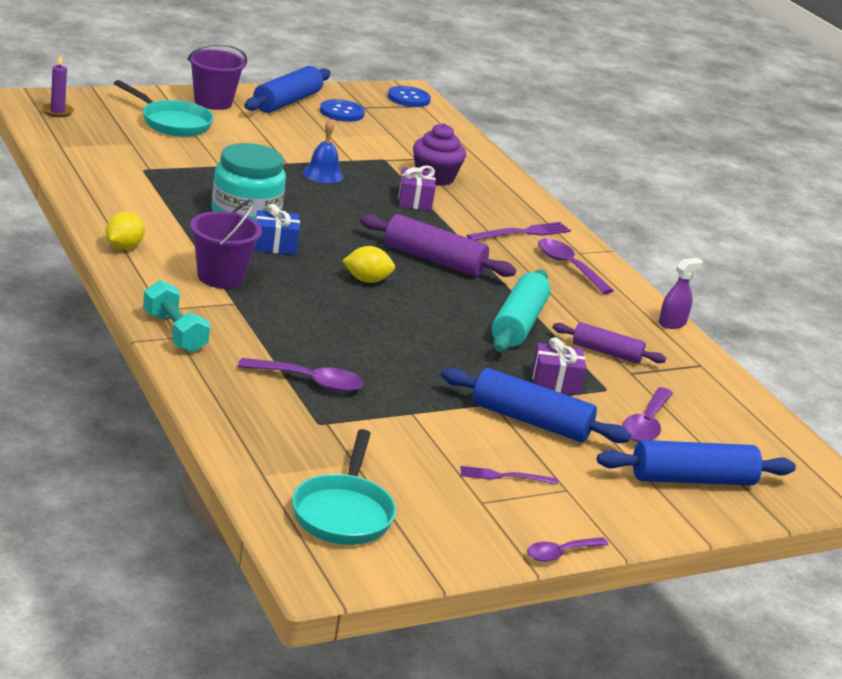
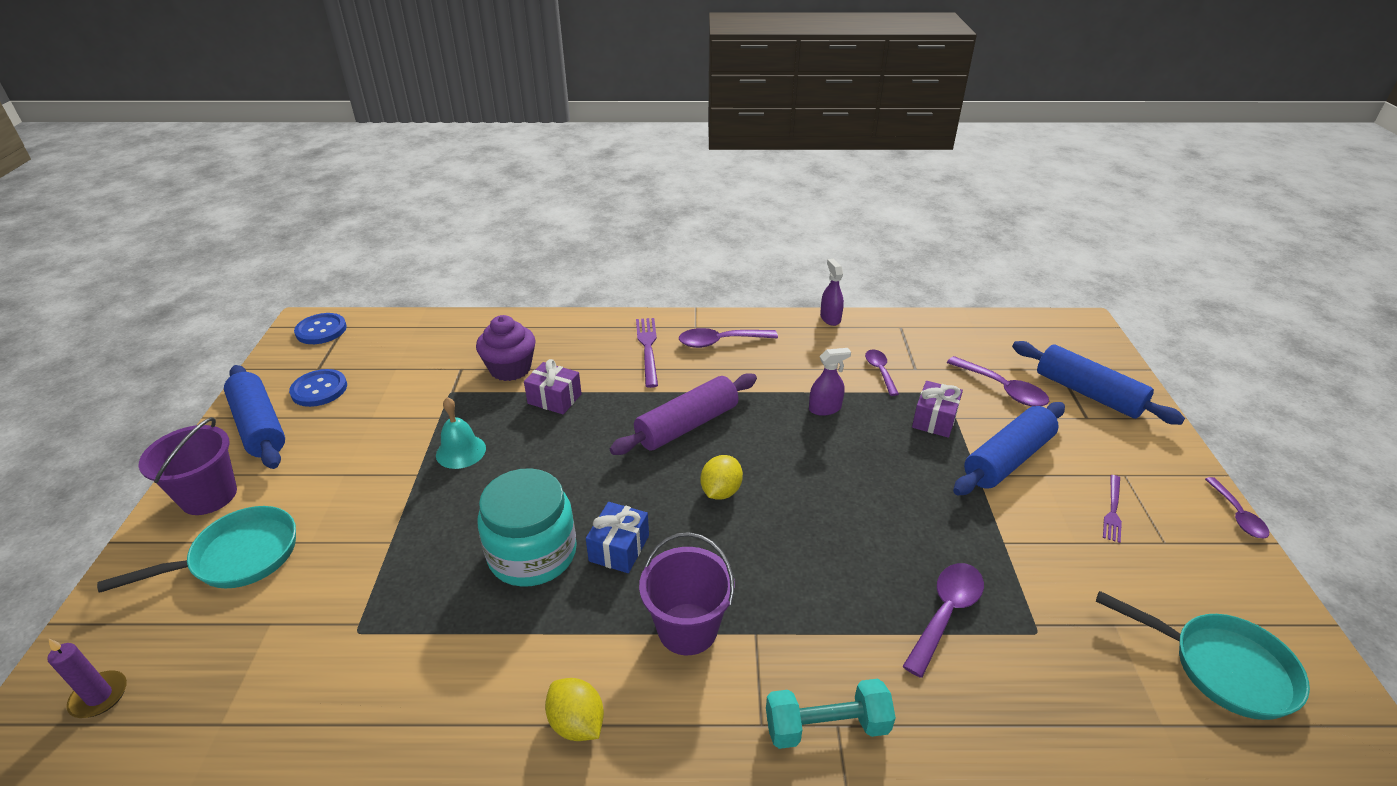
camera: 60 degrees left, 10 degrees up
(323, 174) = (461, 451): blue bell -> turquoise bell
(518, 324) = (825, 408): turquoise rolling pin -> purple spray bottle
(606, 352) = (880, 371): purple rolling pin -> purple spoon
(692, 479) = (1088, 393): blue rolling pin -> blue rolling pin turned 60 degrees counterclockwise

